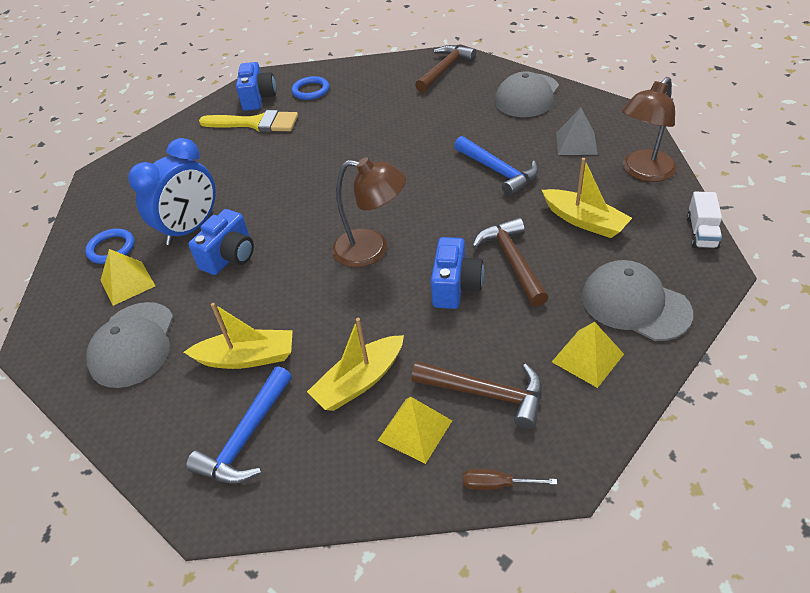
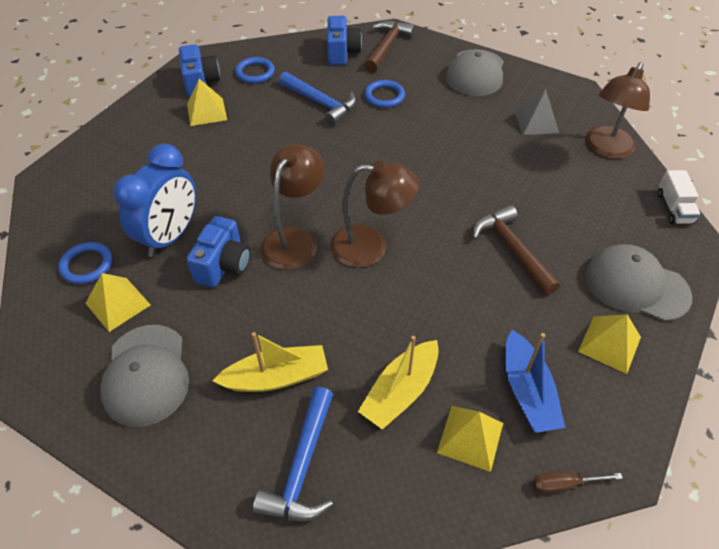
camera: 15 degrees left, 5 degrees up
(256, 123) = (207, 111): yellow brush -> yellow pyramid
(301, 238) = (294, 239): none -> brown lamp
(428, 115) = (384, 96): none -> blue ring
(455, 287) = (465, 281): blue camera -> blue camera (342, 53)
(486, 394) = (527, 391): brown hammer -> blue boat
(498, 171) = (471, 155): blue hammer -> blue hammer (320, 103)
(584, 221) = (566, 203): yellow boat -> none

